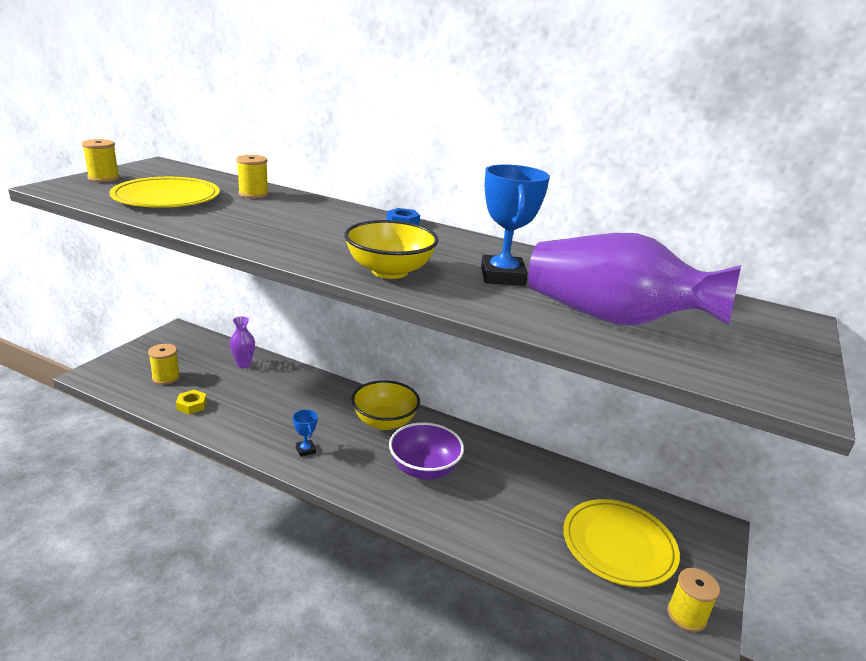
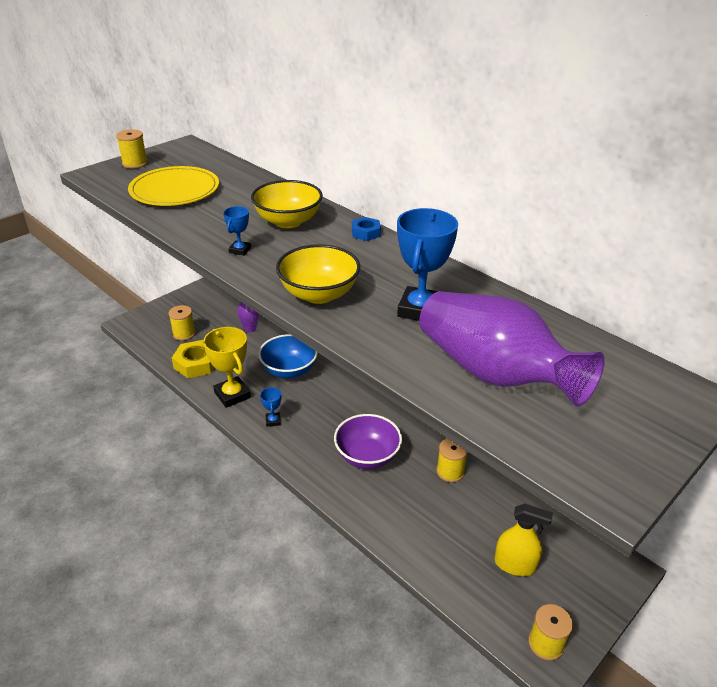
camera: 20 degrees right, 10 degrees up
(192, 405) = (196, 364): yellow nut -> yellow nut, size x1.74
(247, 431) = (232, 395): none -> yellow trophy
(253, 194) = (249, 188): yellow spool -> yellow spool (450, 471)
(276, 241) = (240, 250): none -> blue trophy
(304, 399) = (289, 370): none -> blue bowl
(384, 422) = (350, 404): yellow bowl -> yellow bowl (288, 221)
(618, 545) = (515, 564): yellow plate -> yellow spray bottle

